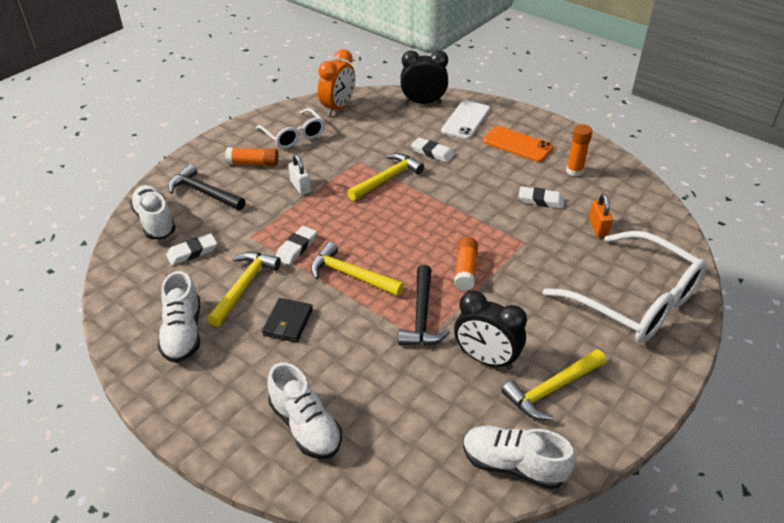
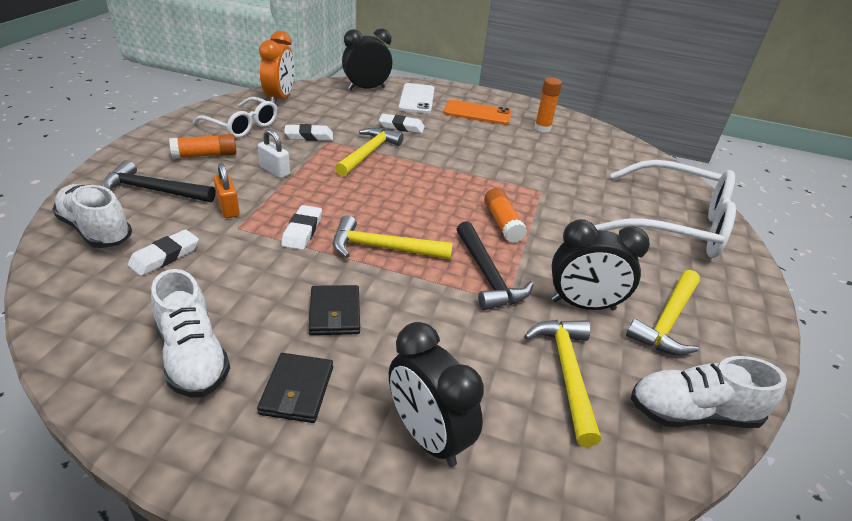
camera: 25 degrees left, 5 degrees down
(237, 373) = (297, 390): none -> black wallet
(244, 286) = (255, 283): yellow hammer -> yellow hammer (566, 373)
(305, 426) = (427, 436): white shoe -> black clock
(541, 200) = (530, 154): white eraser -> white eraser (309, 136)
(598, 227) = (596, 169): orange padlock -> orange padlock (228, 208)

